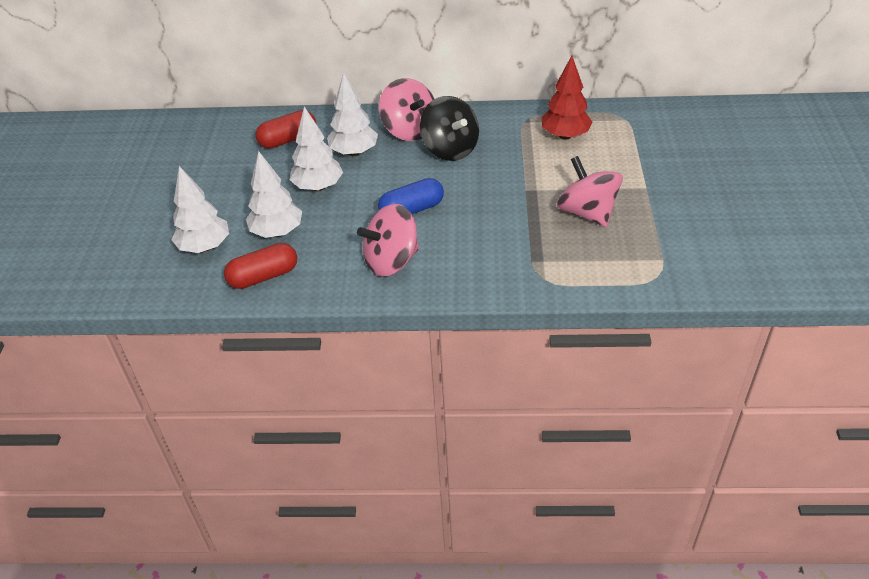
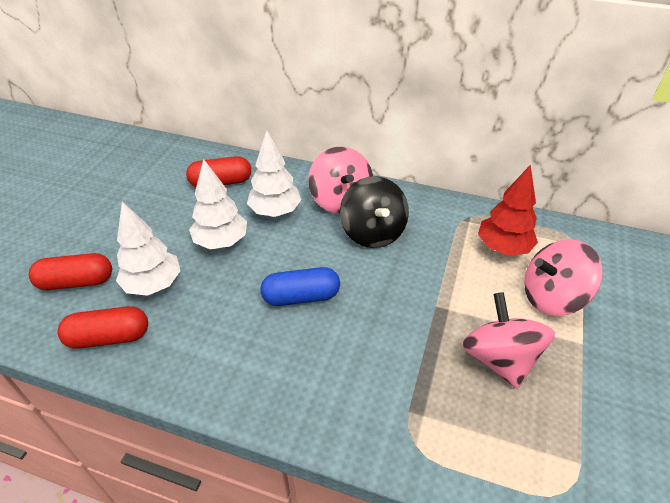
camera: 15 degrees right, 0 degrees up
(205, 247) = (76, 282): white tree -> red capsule
(391, 261) = (249, 359): pink spinning top -> pink spinning top (552, 297)

